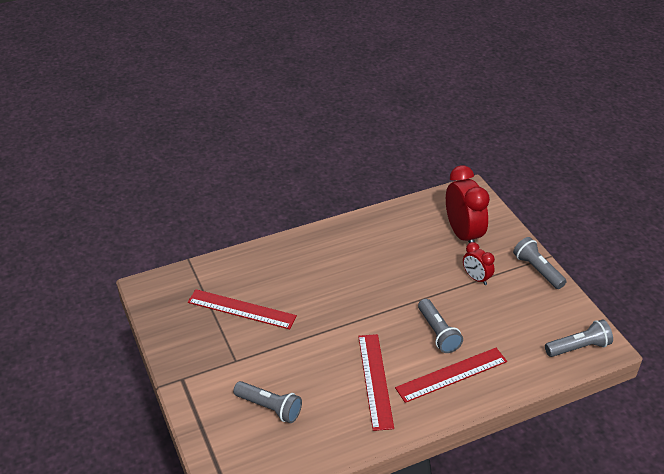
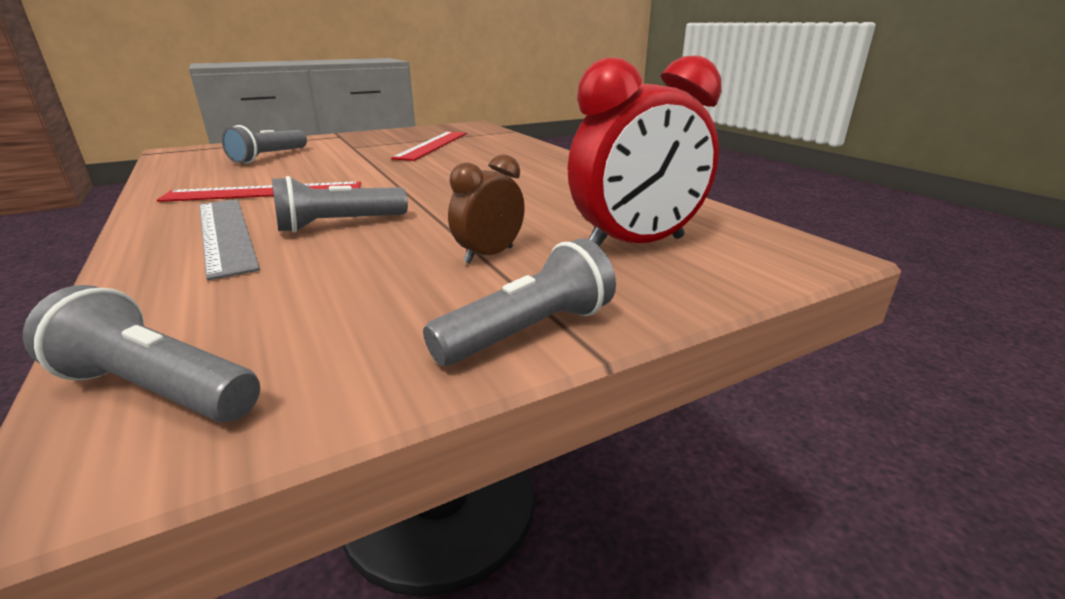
camera: 85 degrees right, 15 degrees down
(451, 375) = (225, 234): red ruler -> grey ruler
(476, 278) = (489, 255): red clock -> brown clock
(578, 347) = (156, 389): grey flashlight -> grey flashlight turned 135 degrees clockwise

